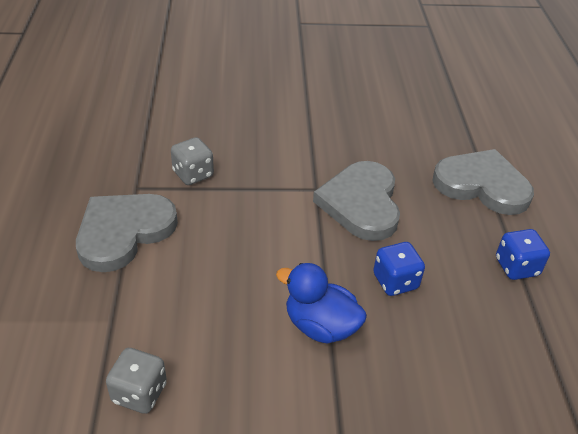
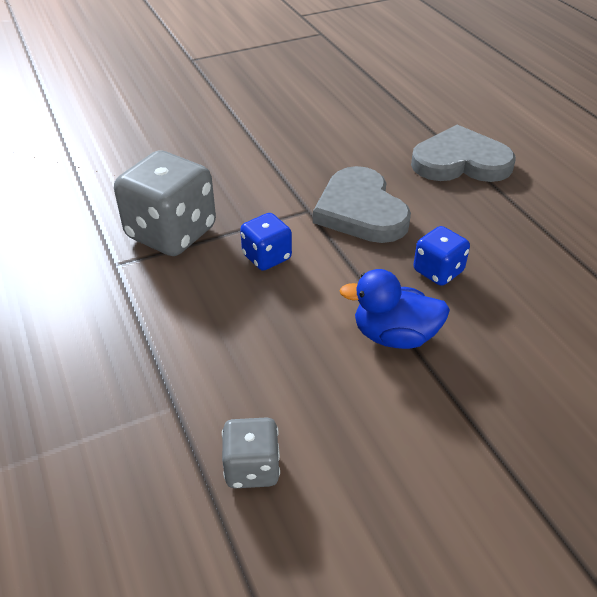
camera: 20 degrees left, 0 degrees up
(124, 232) = (131, 313): grey heart -> none
(193, 174) = (171, 233): grey dice -> grey dice, size x1.89
(516, 267) = (535, 223): blue dice -> blue dice (267, 257)

